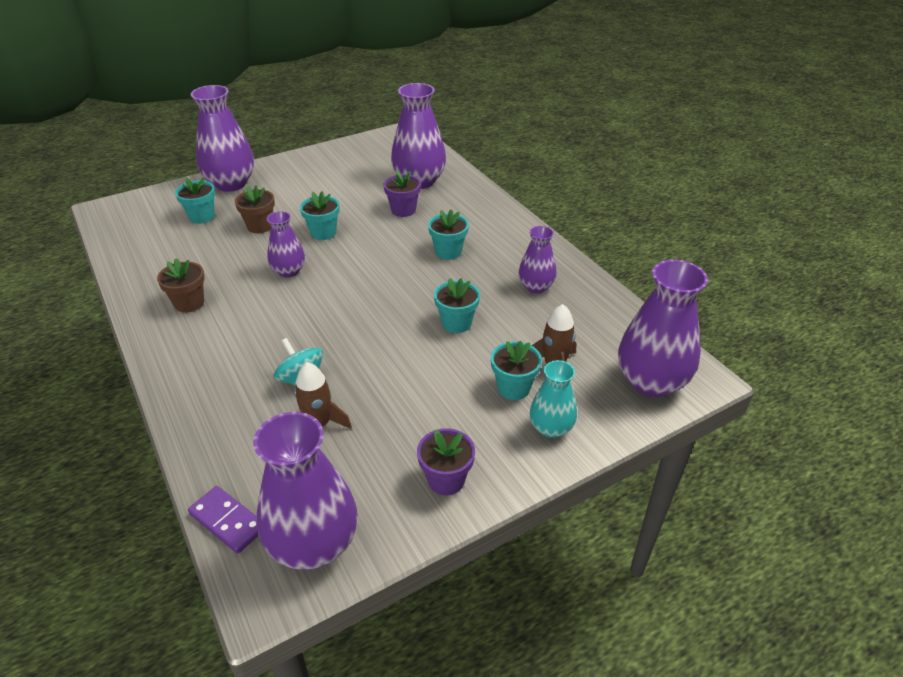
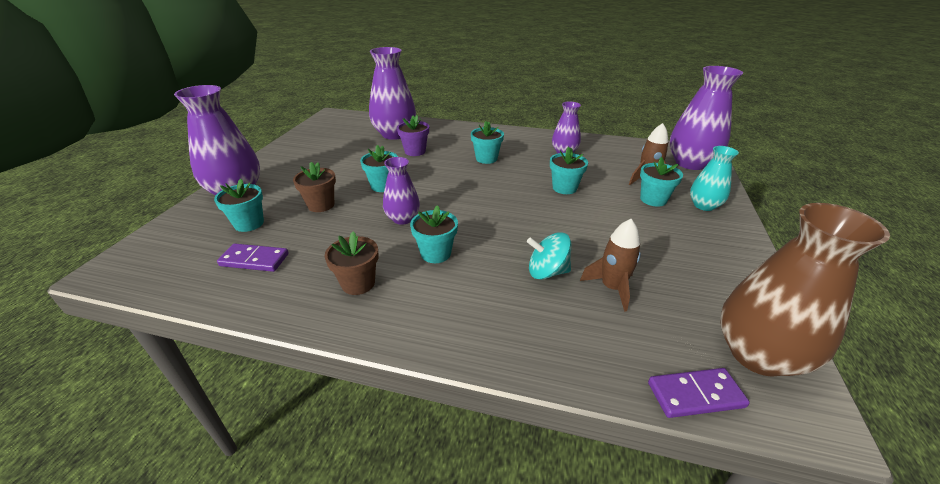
camera: 45 degrees left, 5 degrees down
(167, 248) = (254, 260): none -> purple domino
(262, 314) = (436, 253): none -> turquoise flower pot
(314, 544) = (758, 354): purple vase -> brown vase
(446, 480) = (725, 262): purple flower pot -> none

